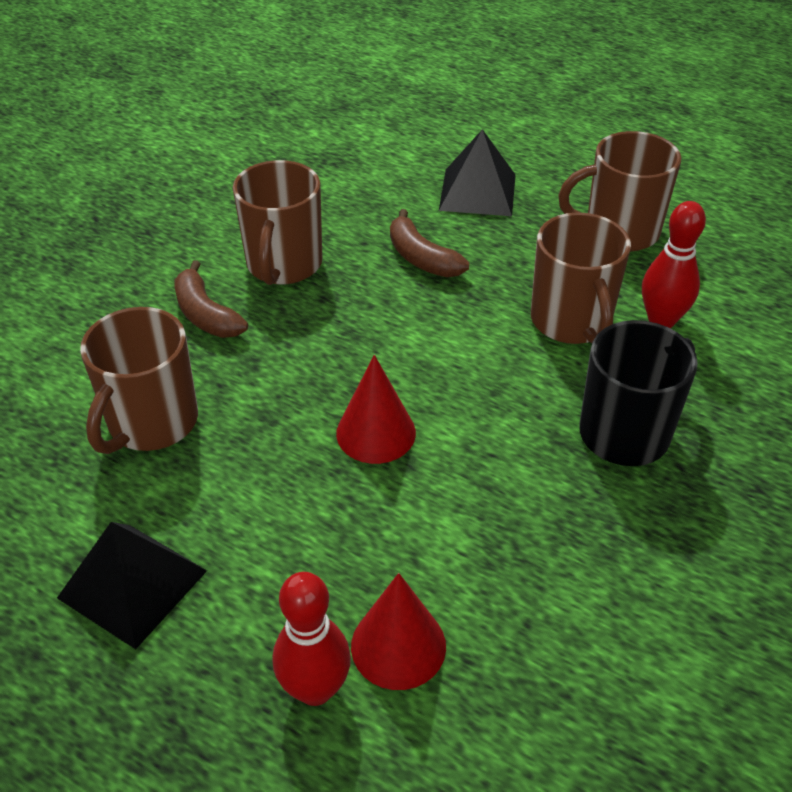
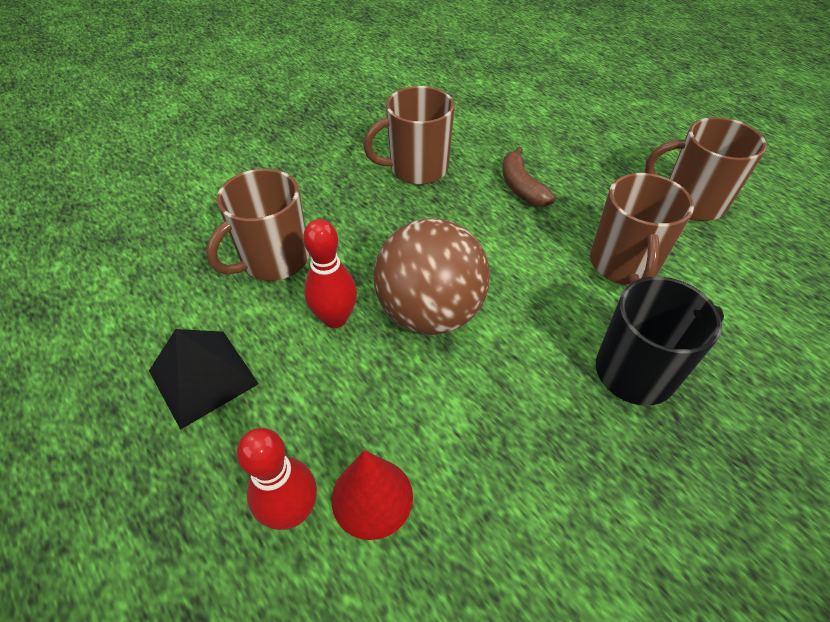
camera: 20 degrees right, 5 degrees up
(206, 314) = (347, 191): brown banana -> none
(283, 265) = (417, 169): brown mug -> brown mug turned 45 degrees clockwise
(376, 433) = (430, 312): red cone -> brown ball
(477, 192) = (584, 147): black pyramid -> none
(661, 320) = (703, 283): red bowling pin -> red bowling pin (335, 318)

